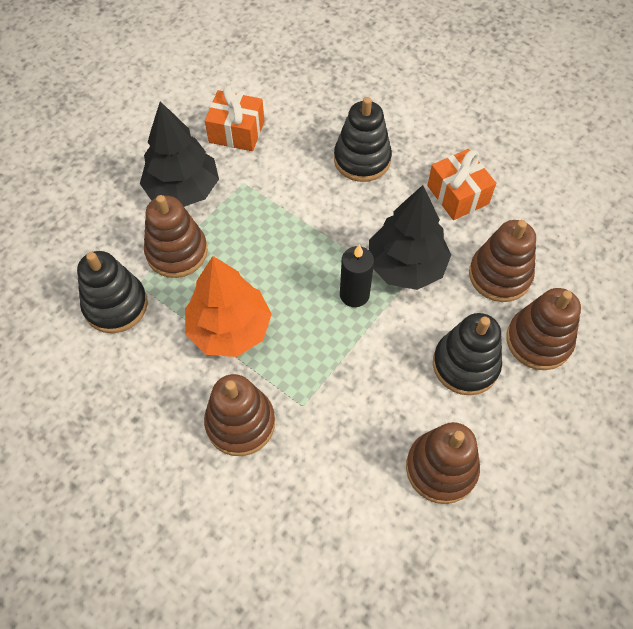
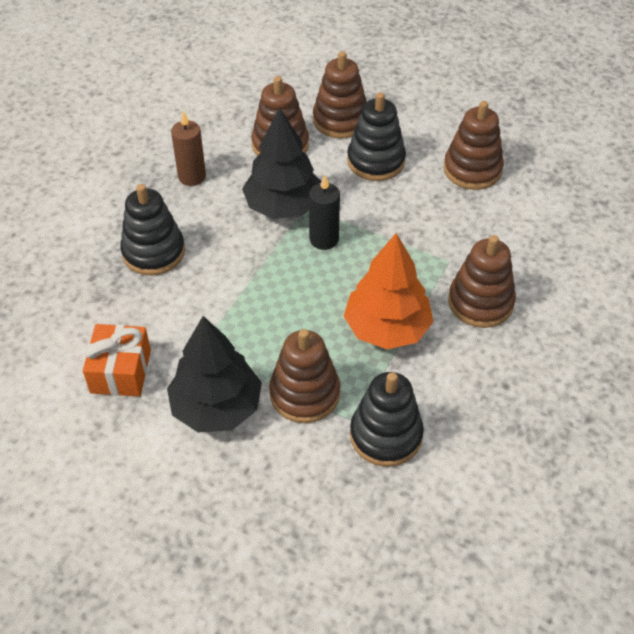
camera: 100 degrees left, 10 degrees down
(457, 195) = (192, 176): orange gift -> brown candle

